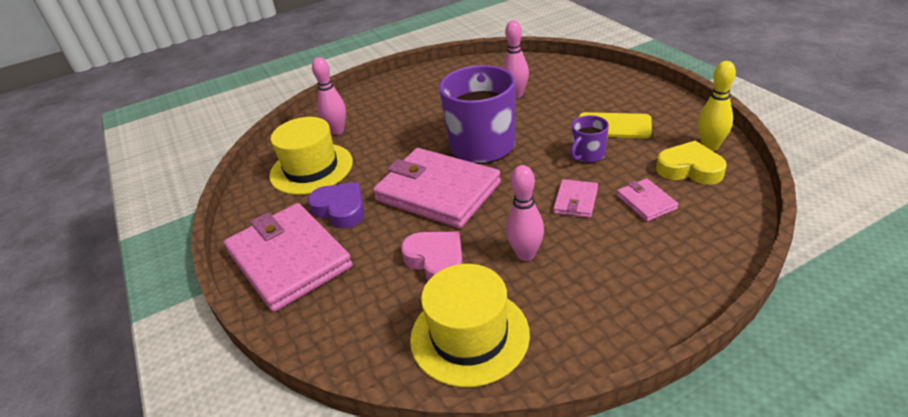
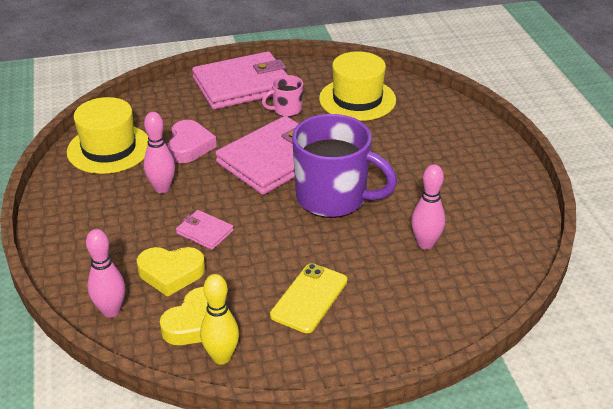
camera: 100 degrees right, 0 degrees up
(337, 131) = (416, 116): pink bowling pin -> pink bowling pin (111, 311)
(340, 209) = (286, 110): purple heart -> pink mug
(436, 261) = (189, 146): pink heart -> pink heart turned 60 degrees counterclockwise
(588, 155) = (268, 261): purple mug -> none
(646, 202) = (171, 273): pink wallet -> yellow heart

